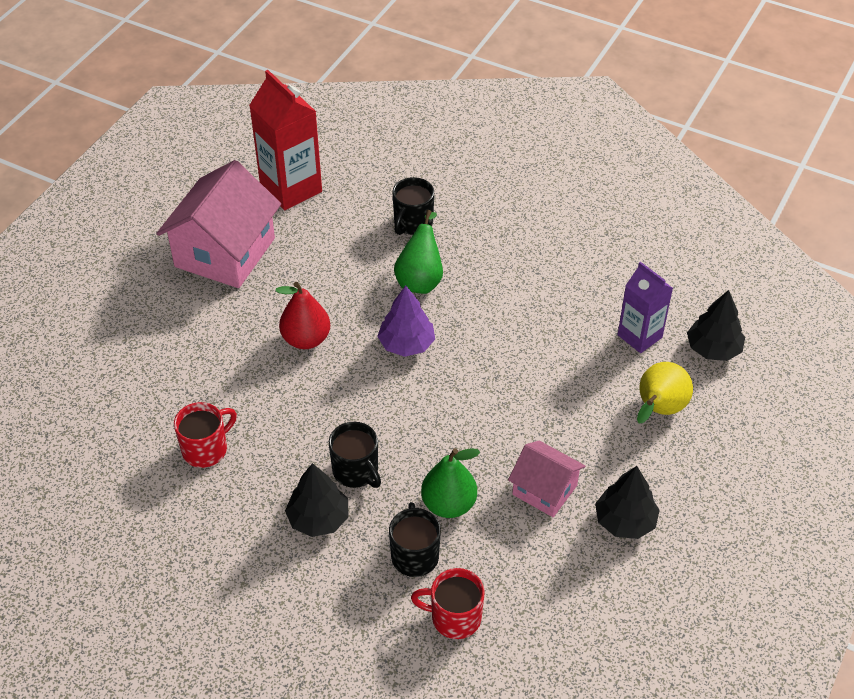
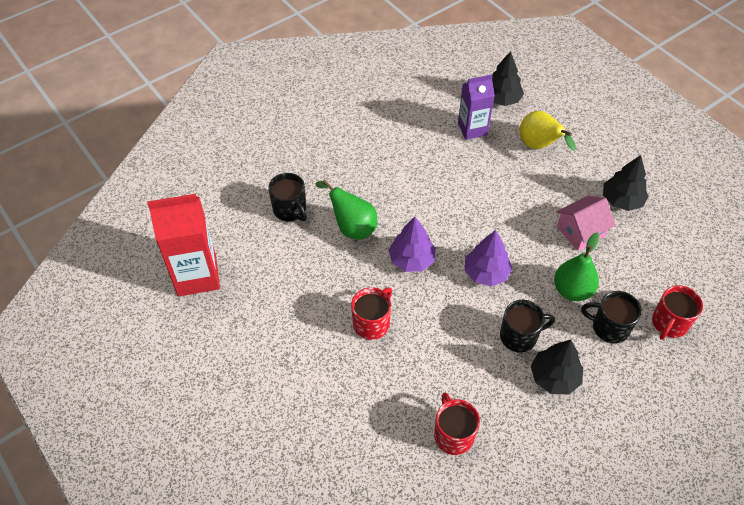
camera: 65 degrees left, 5 degrees up
(225, 252) = (240, 349): pink house -> none
(306, 339) = (372, 323): red pear -> red mug
(427, 415) = (486, 273): none -> purple tree

